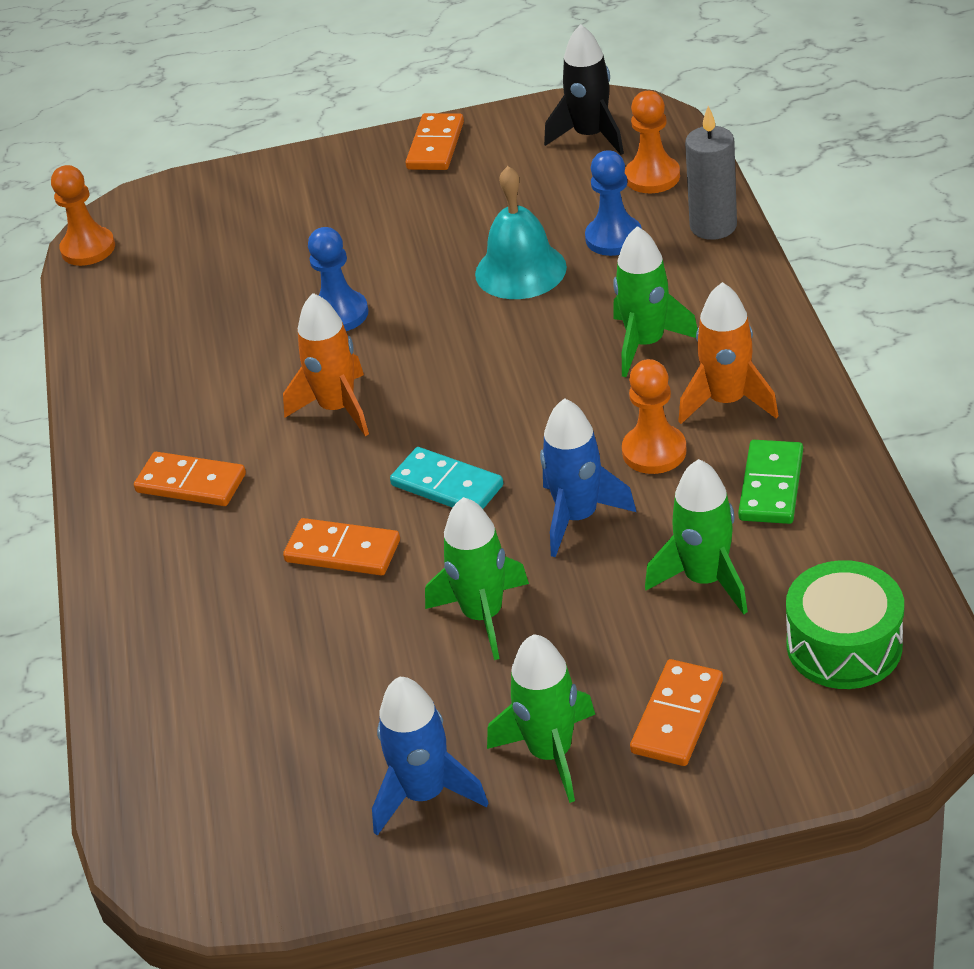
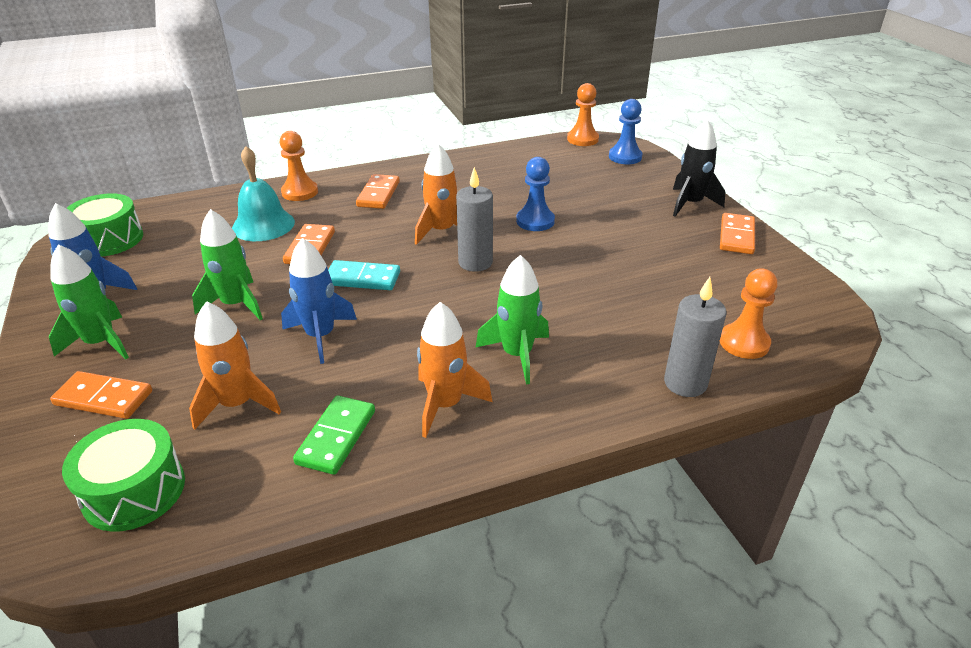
camera: 75 degrees right, 5 degrees down
(232, 825) = (109, 239): none -> green drum
(435, 146) = (736, 236): orange domino -> orange domino turned 75 degrees counterclockwise
(435, 375) = (475, 262): none -> grey candle
(447, 486) = (362, 278): turquoise domino -> turquoise domino turned 75 degrees clockwise
(520, 270) = (597, 287): turquoise bell -> turquoise bell (263, 225)
(590, 136) = (787, 305): black rocket -> black rocket (690, 204)
(613, 238) = (650, 328): blue pawn -> blue pawn (625, 157)
(654, 451) = (386, 368): orange pawn -> orange pawn (300, 192)
(705, 579) = (237, 404): green rocket -> orange rocket
(771, 486) = (336, 437): green domino -> green domino turned 75 degrees counterclockwise

